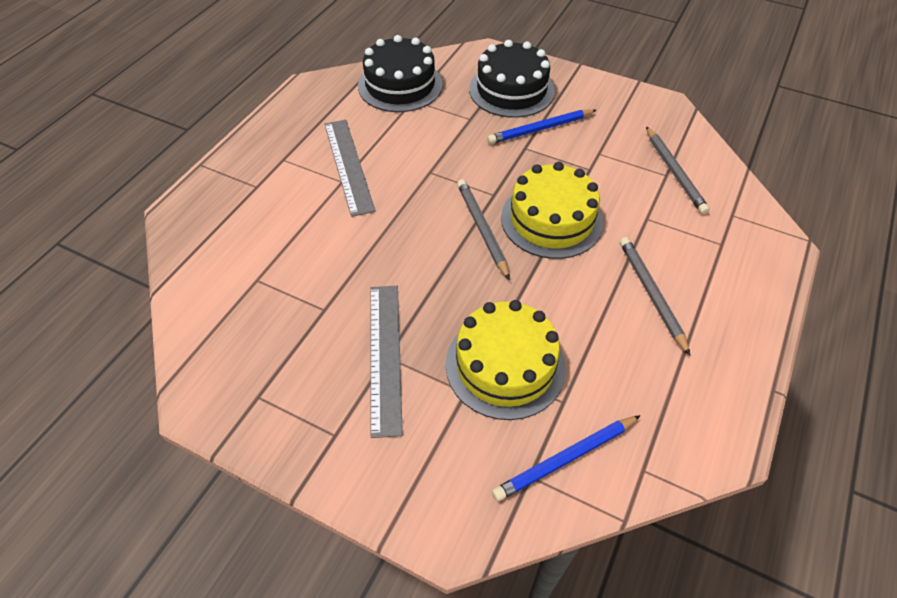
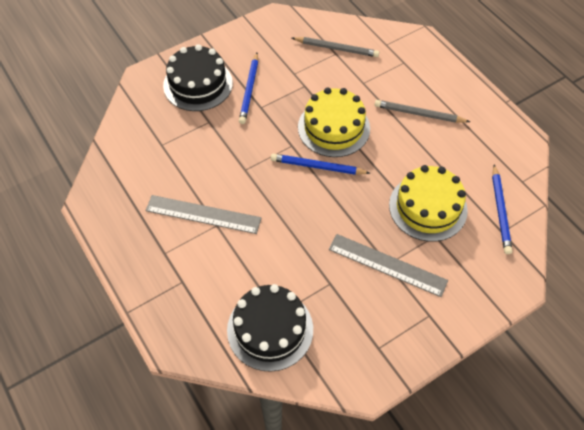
camera: 60 degrees left, 5 degrees up
(400, 85) = (138, 144): black cake -> black cake (270, 329)
(482, 229) = (317, 166): grey pencil -> blue pencil

